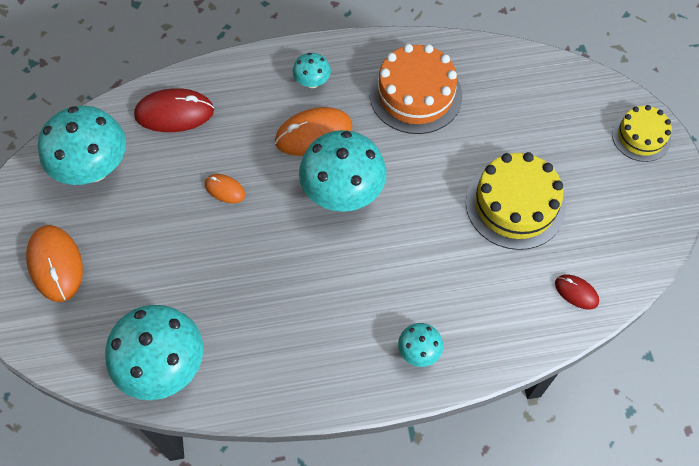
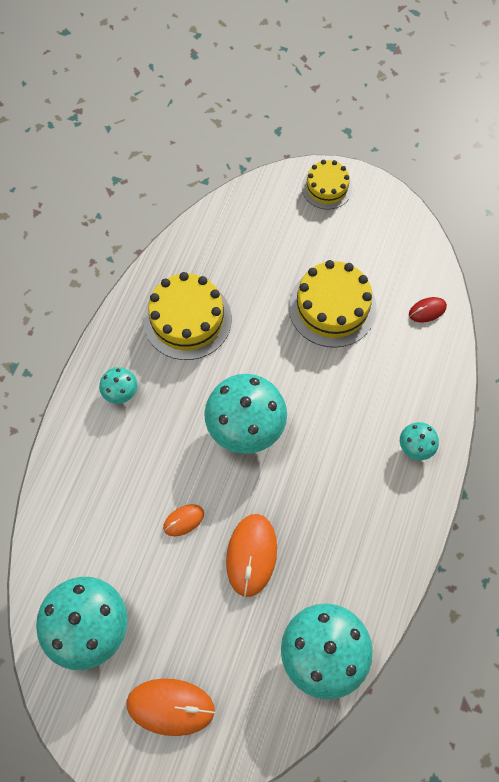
camera: 60 degrees left, 5 degrees up
(174, 113) = (75, 525): red mouse -> none
(313, 134) = (174, 419): orange mouse -> orange mouse (251, 555)
(415, 95) = (187, 319): orange cake -> yellow cake

